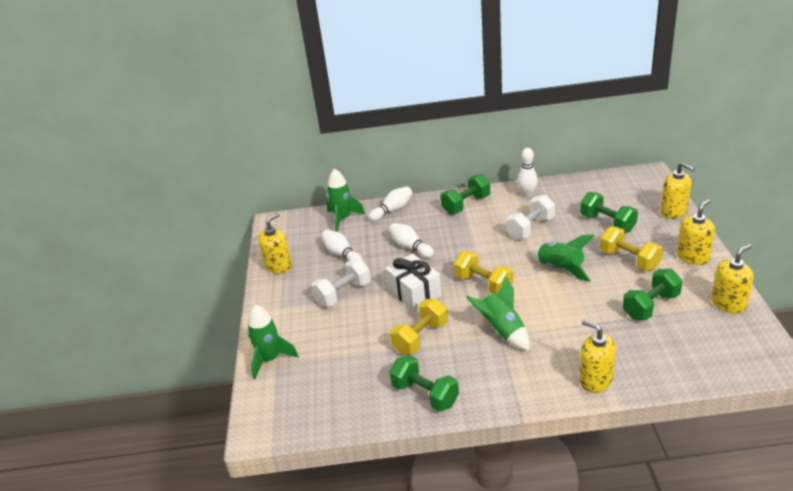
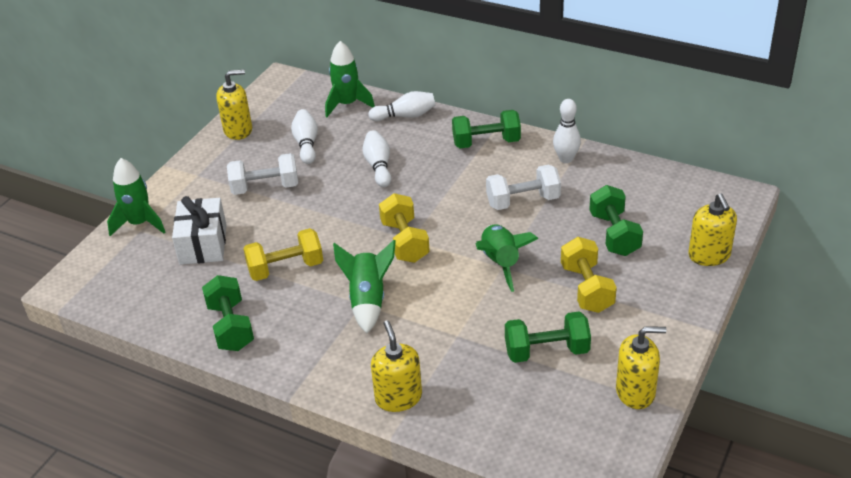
camera: 30 degrees right, 5 degrees up
(414, 293) = (329, 219): white gift -> white gift (203, 244)
(692, 257) = (663, 320): yellow soap dispenser -> none

